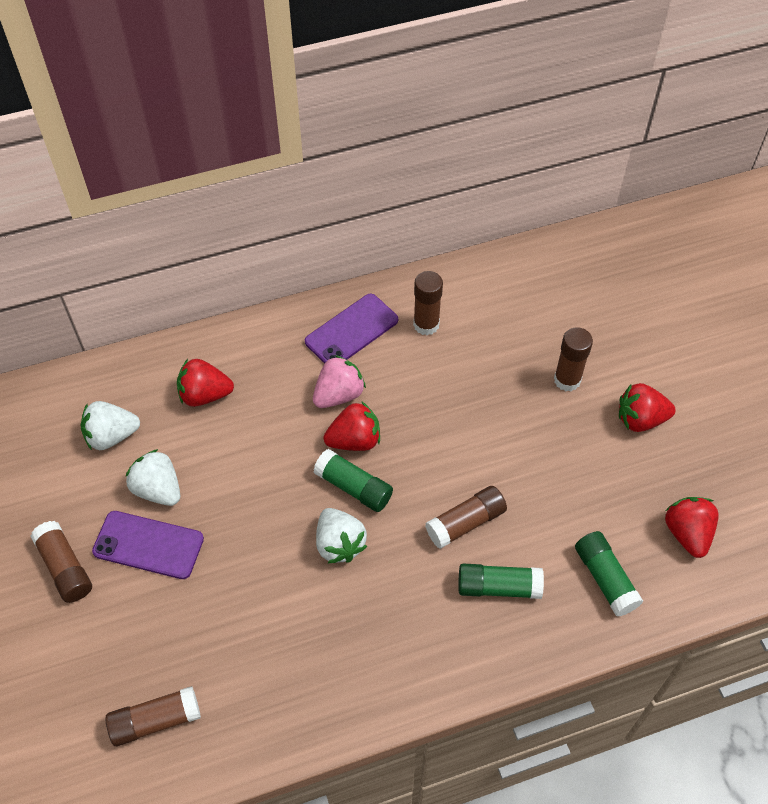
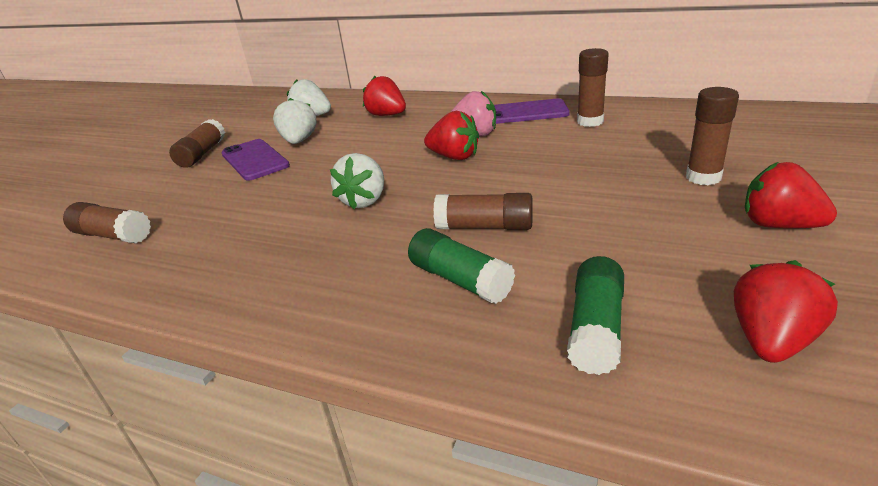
camera: 45 degrees right, 25 degrees down
(353, 487) = (419, 177): green glue stick -> none

